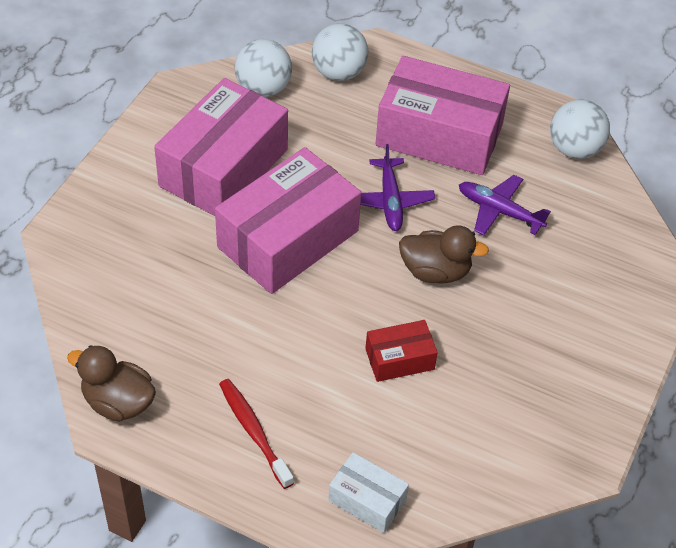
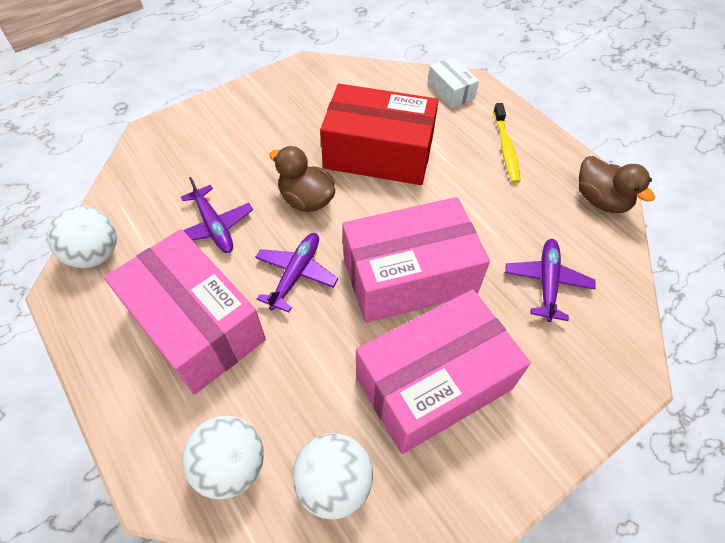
camera: 150 degrees left, 5 degrees up
(154, 283) = (547, 283): none -> purple plane
(254, 432) = (505, 148): red toothbrush -> yellow toothbrush
(399, 359) = (378, 153): red box -> red box, size x2.11

